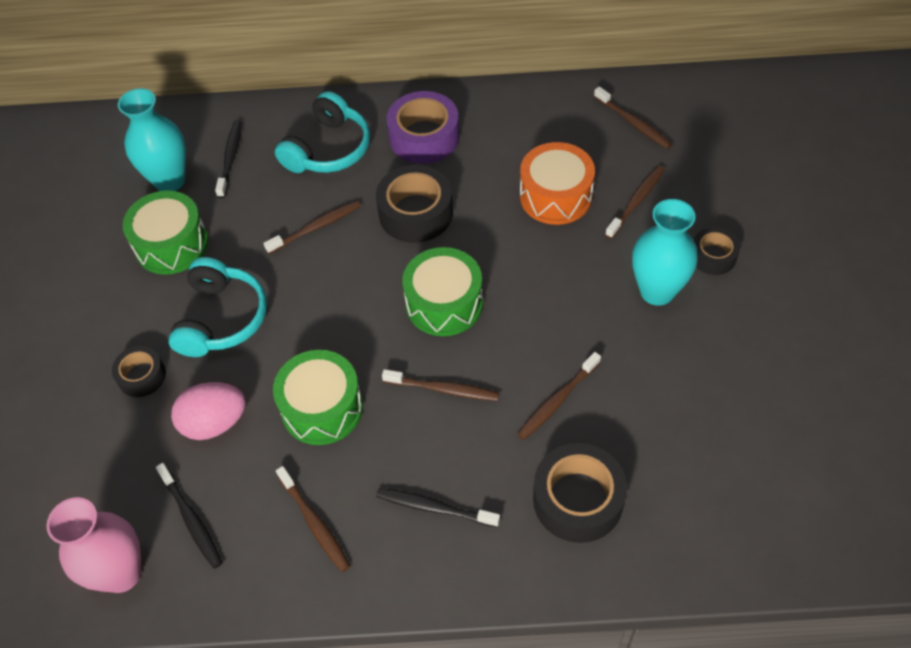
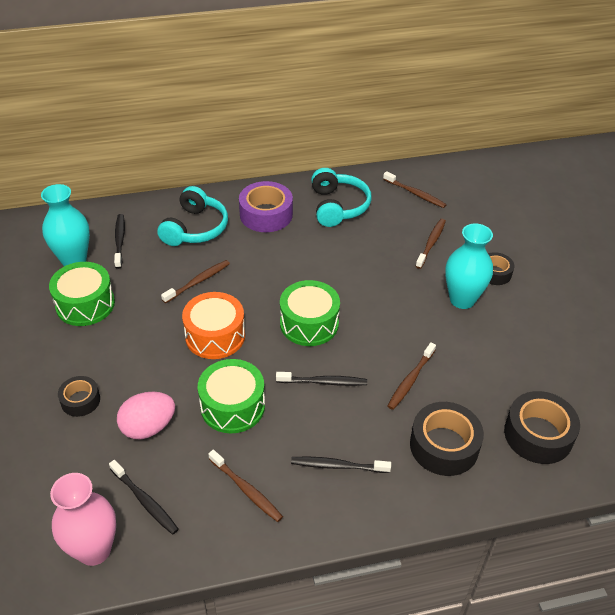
camera: 15 degrees left, 10 degrees down
(221, 318) = (137, 352): turquoise headphones -> turquoise headphones (338, 206)
(416, 213) = (272, 265): black tape -> black tape (538, 434)
(443, 389) = (323, 382): brown toothbrush -> black toothbrush
(555, 196) = (372, 245): orange drum -> orange drum (215, 336)

